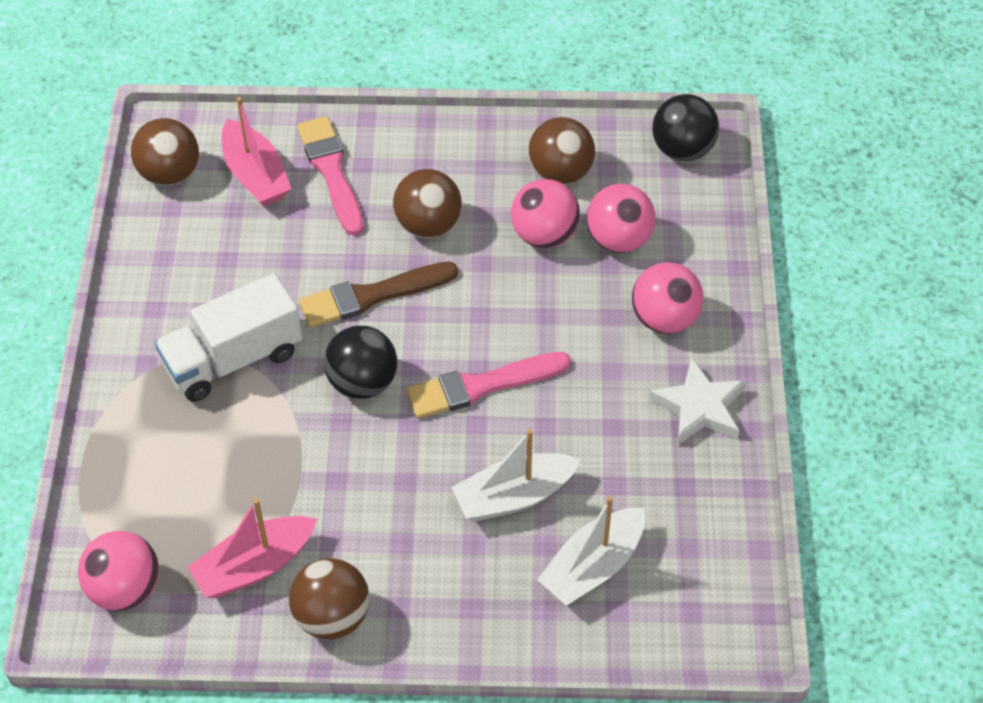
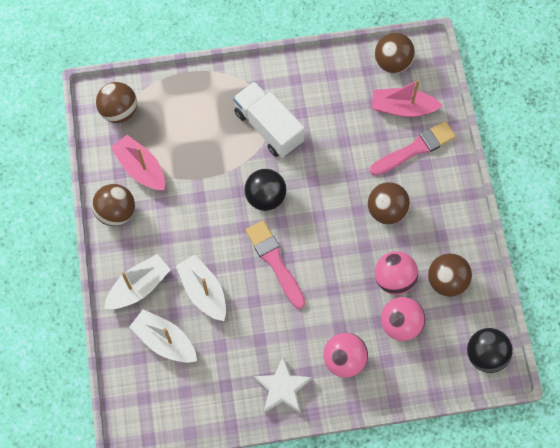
camera: 80 degrees right, 15 degrees up
(125, 589) = (119, 111): pink ball -> brown ball
(255, 175) = (402, 108): pink boat -> pink boat turned 45 degrees clockwise
(372, 296) = (327, 190): brown brush -> none
(486, 596) = (139, 287): none -> white boat

